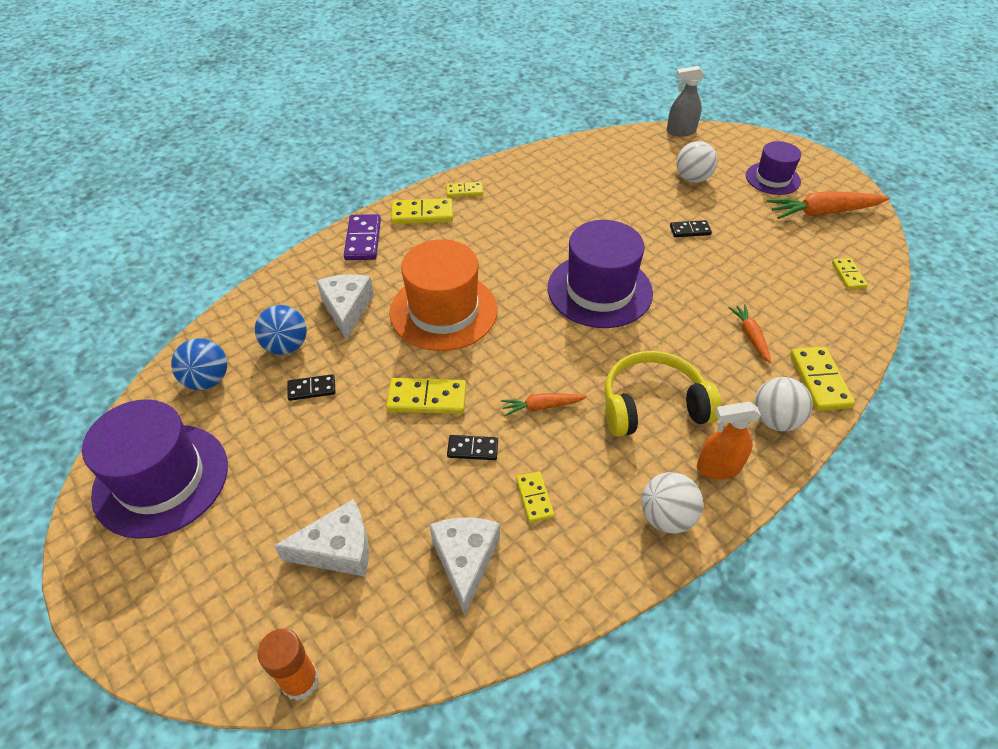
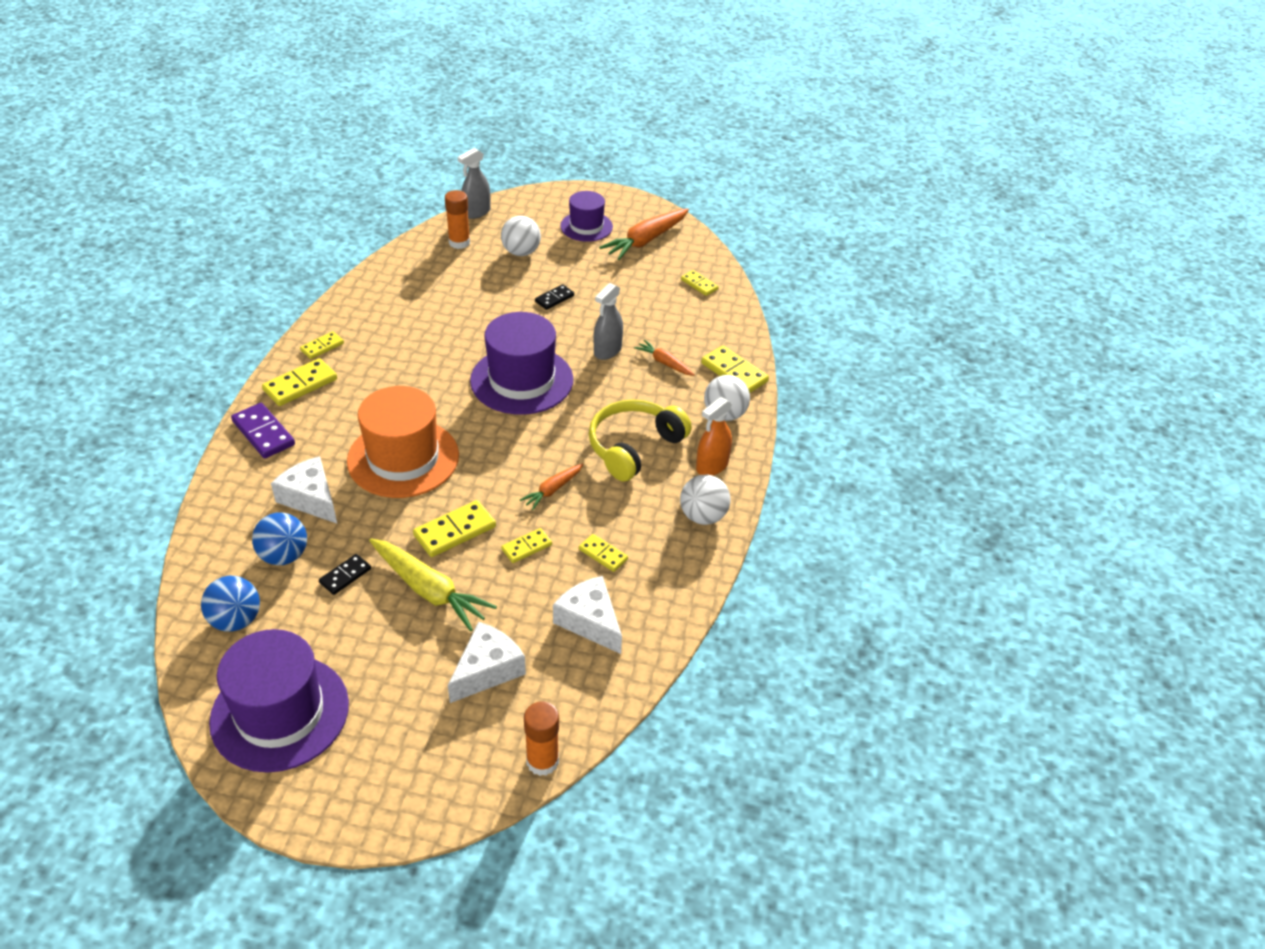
camera: 40 degrees left, 5 degrees down
(360, 441) = (429, 590): none -> yellow carrot
(472, 449) = (526, 547): black domino -> yellow domino
(645, 151) = (459, 242): none -> orange glue stick
(702, 299) = (607, 351): none -> grey spray bottle

